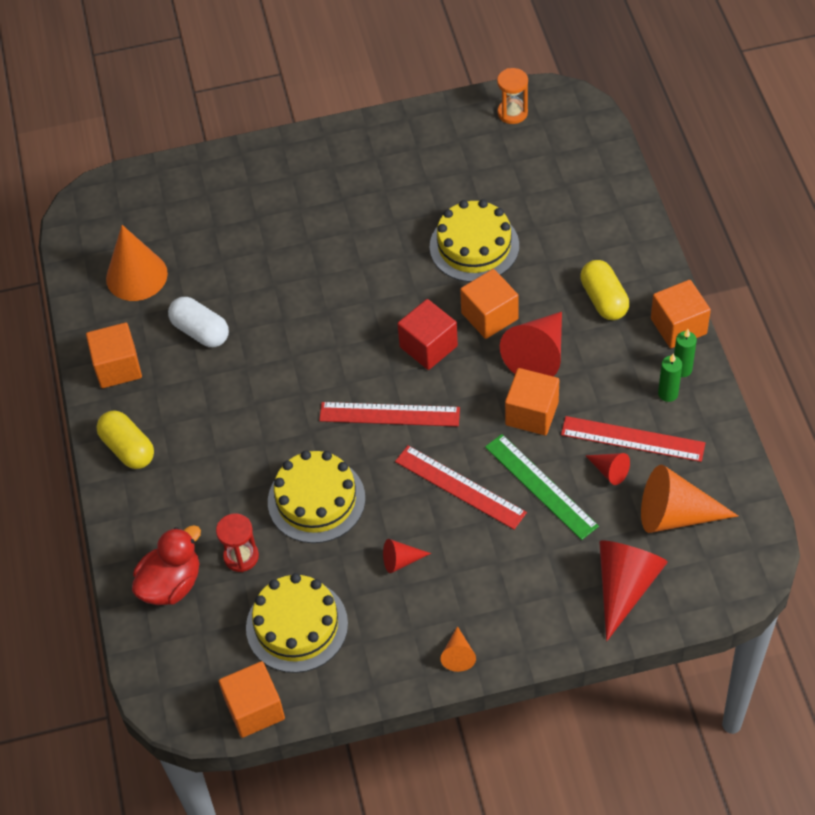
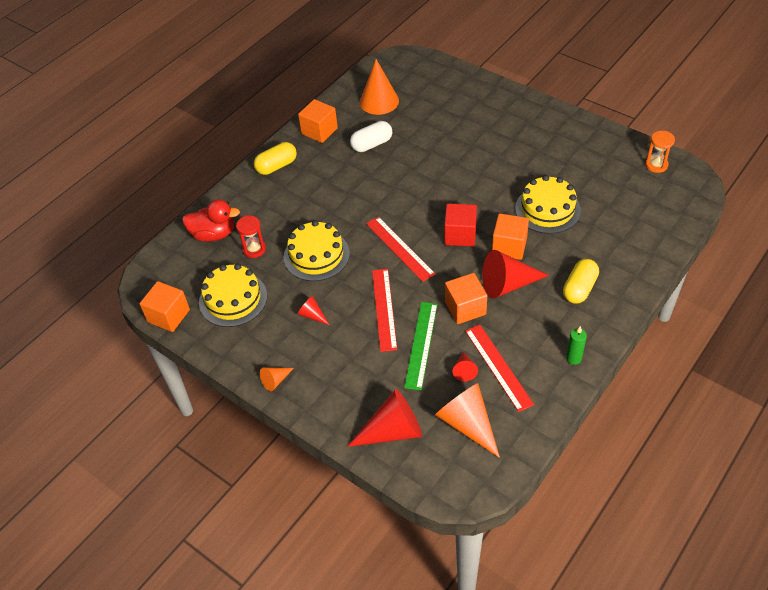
camera: 50 degrees right, 5 degrees down
(128, 448) = (276, 166): yellow capsule -> yellow capsule turned 45 degrees clockwise
(200, 331) = (372, 144): white capsule -> white capsule turned 60 degrees clockwise
(668, 394) = (548, 363): green candle -> none
(678, 326) = (602, 336): orange cube -> none

